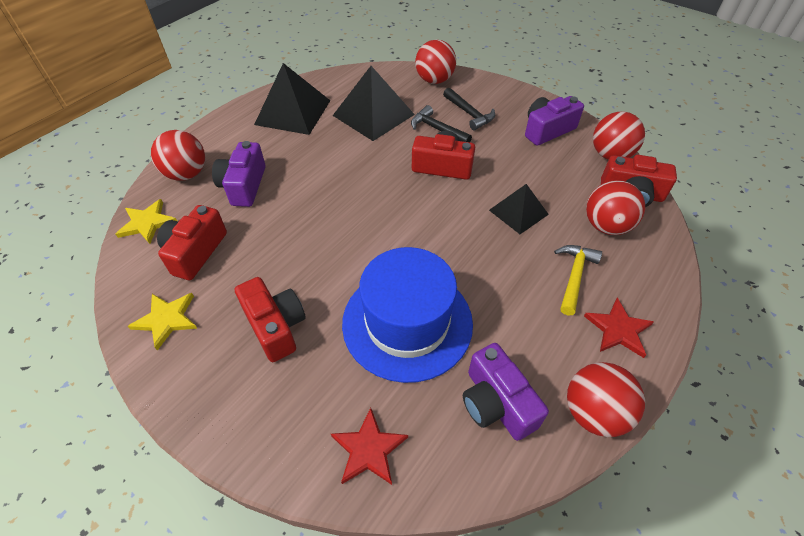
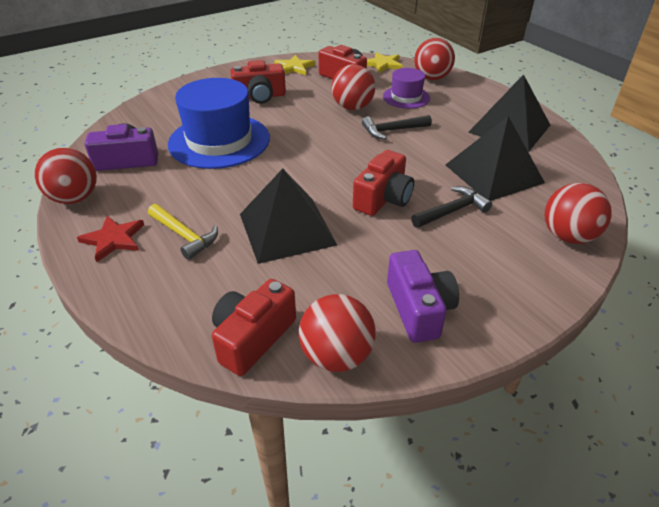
camera: 110 degrees right, 10 degrees down
(244, 186) = (406, 97): purple camera -> purple hat
(368, 449) = (151, 113): red star -> none
(469, 114) = (478, 245): black hammer -> black hammer (392, 130)
(518, 212) = (287, 229): black pyramid -> black pyramid, size x1.65
(606, 226) = (223, 287): red ball -> red ball (352, 107)

